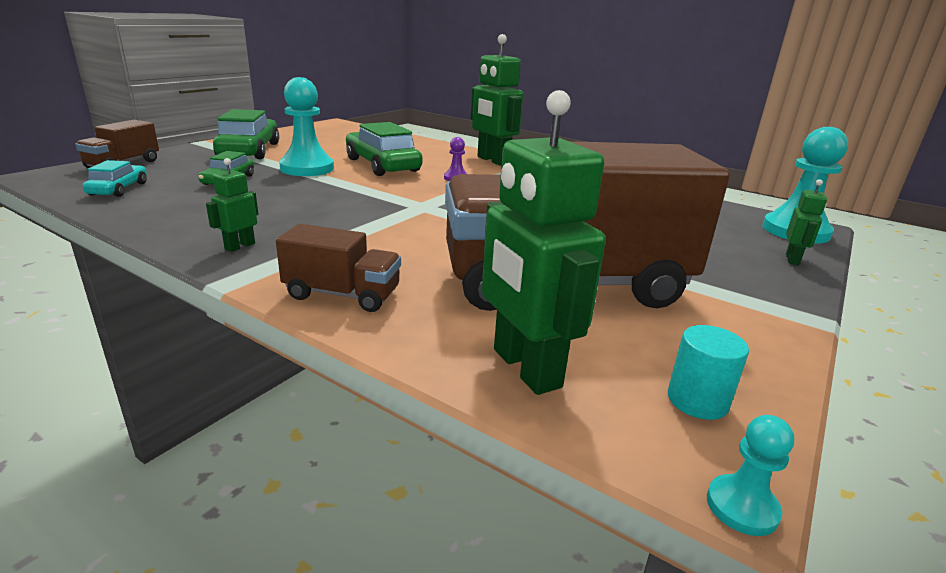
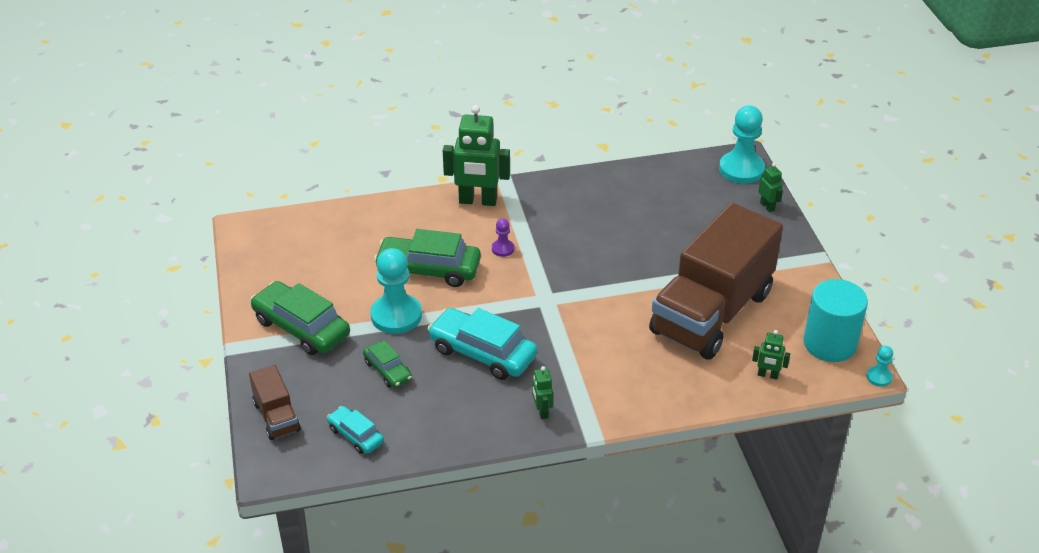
camera: 45 degrees left, 15 degrees up
(302, 202) = (482, 352): none -> turquoise car
(342, 294) = (648, 397): brown truck -> none
(525, 368) = (767, 375): green robot -> green robot, size x0.47
(697, 400) = (829, 344): turquoise cylinder -> turquoise cylinder, size x1.95

